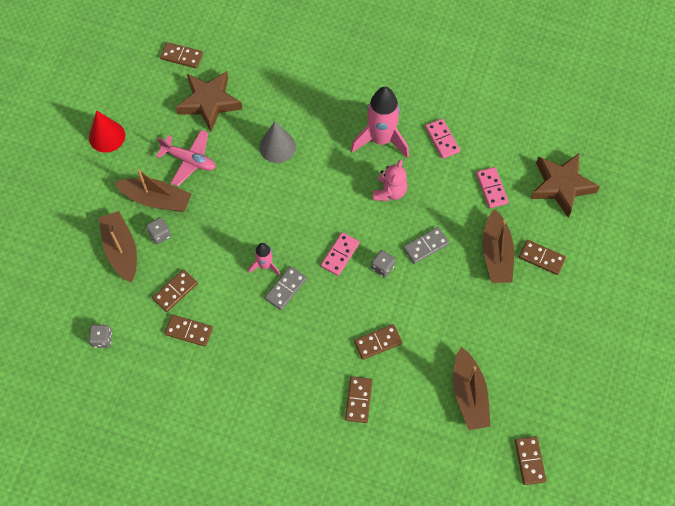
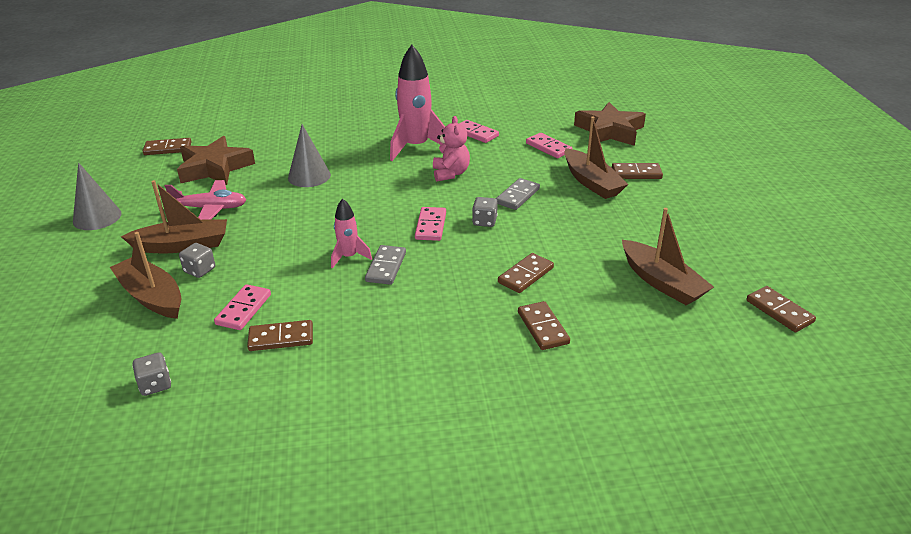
camera: 25 degrees left, 30 degrees down
(107, 136) = (97, 217): red cone -> grey cone
(175, 291) = (243, 309): brown domino -> pink domino

